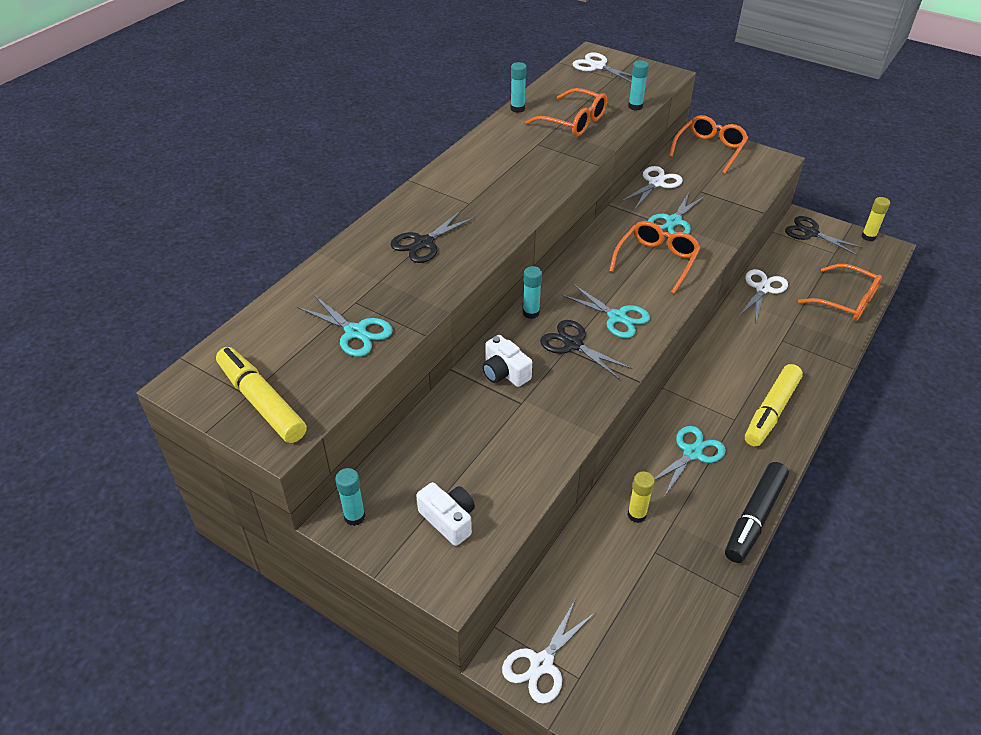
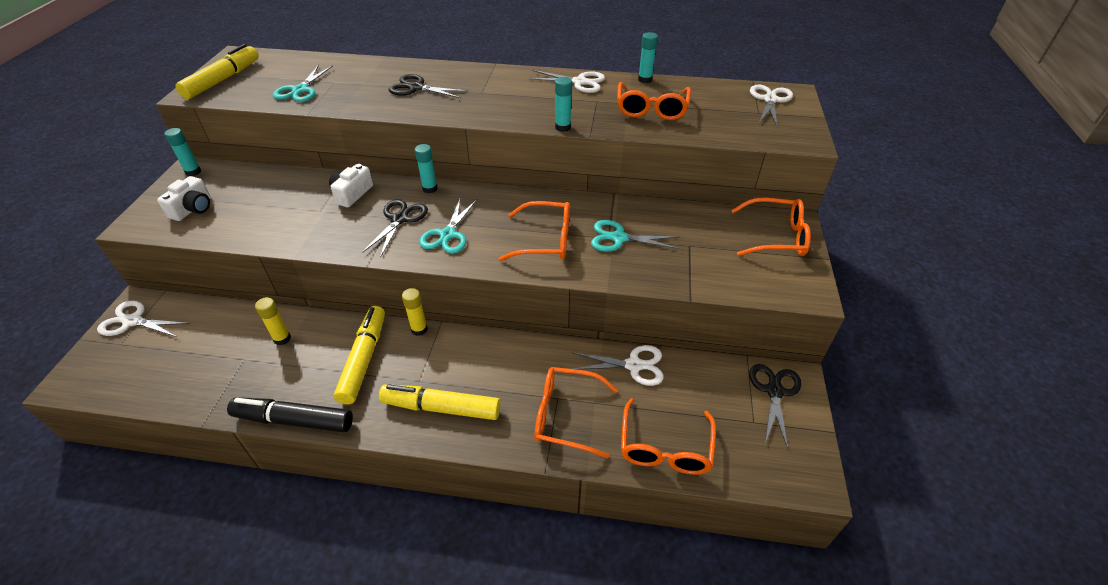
camera: 65 degrees right, 0 degrees up
(635, 106) = (716, 134): turquoise glue stick -> turquoise glue stick (563, 127)
(656, 183) = (675, 213): white scissors -> white scissors (579, 82)
(692, 453) = (364, 359): turquoise scissors -> yellow marker
(802, 340) = (567, 416): none -> orange glasses
(868, 237) = (819, 454): yellow glue stick -> yellow glue stick (419, 329)

